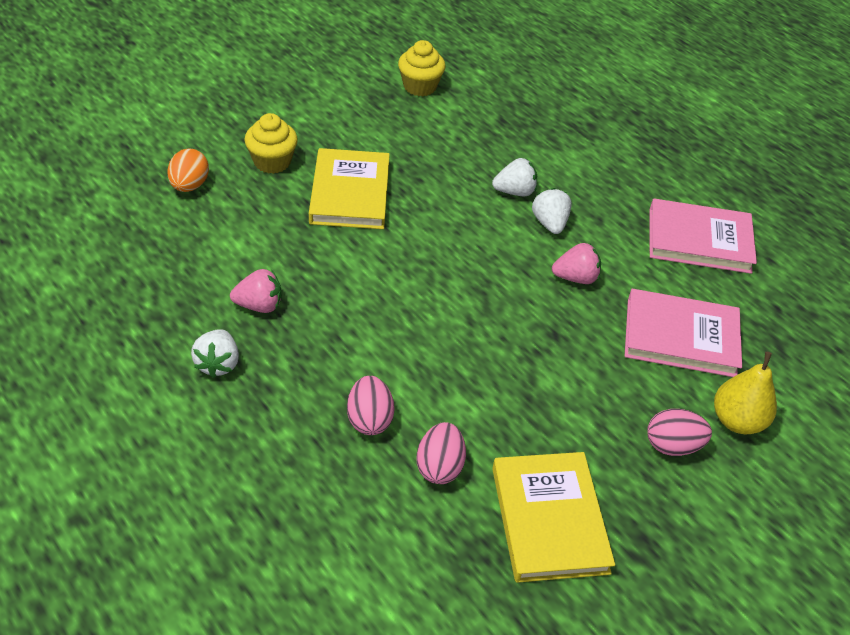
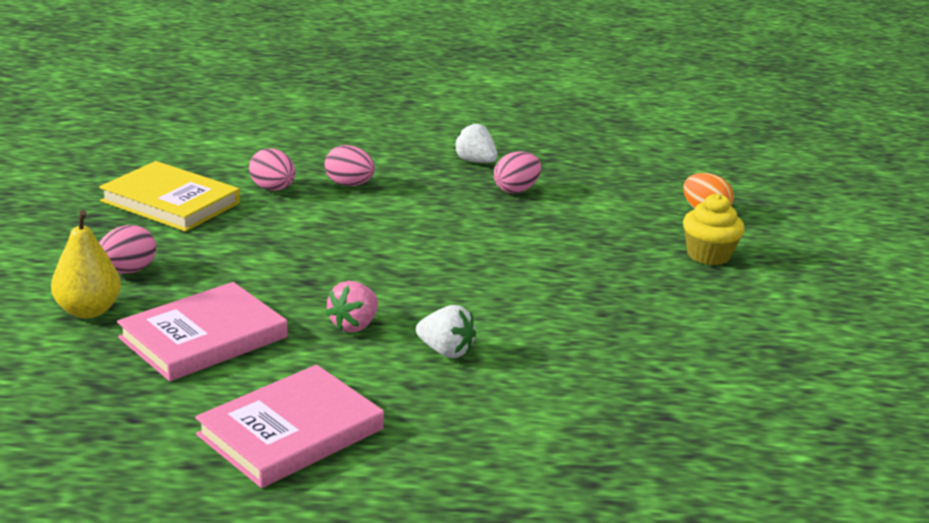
camera: 130 degrees right, 20 degrees down
(259, 305) = (516, 190): pink strawberry -> pink egg
(350, 193) = (618, 271): yellow book -> none
(420, 86) = (792, 391): yellow cupcake -> none
(514, 192) = (520, 356): white strawberry -> none

